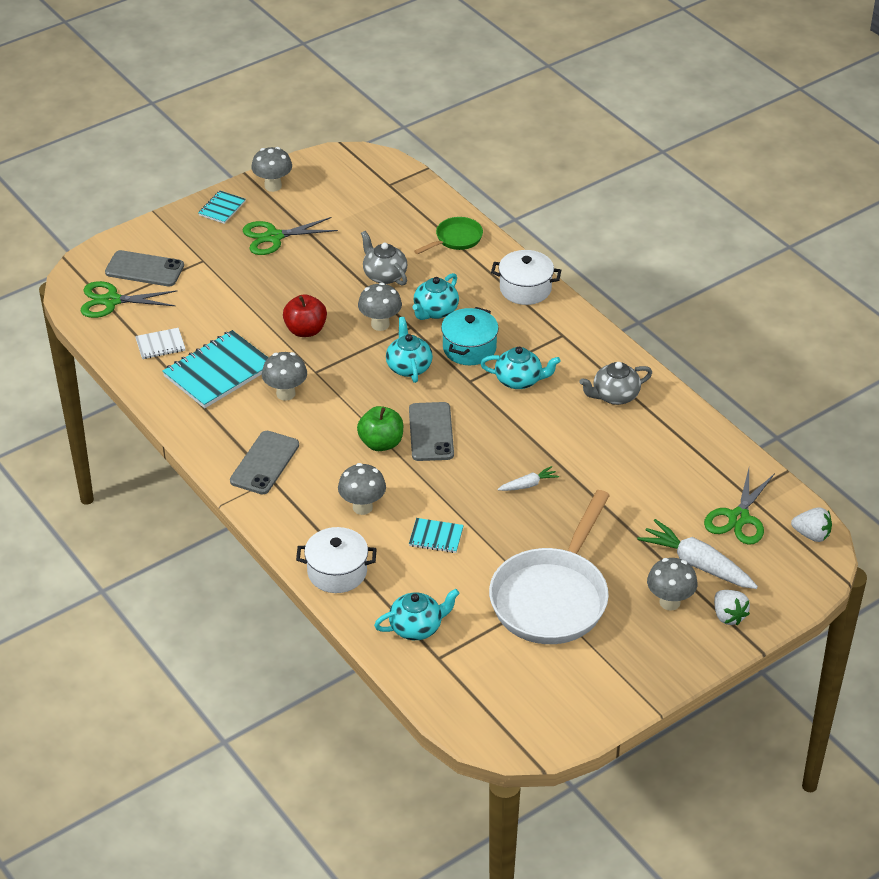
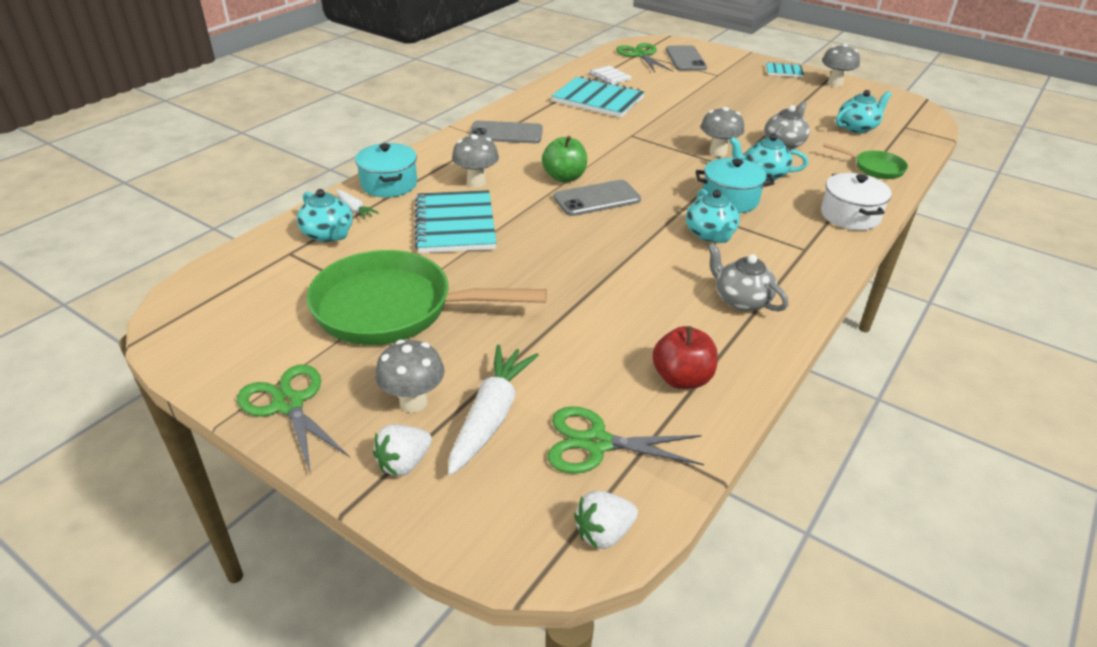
camera: 70 degrees right, 5 degrees down
(274, 237) = (775, 93): green scissors -> green scissors (289, 404)
(285, 394) = (594, 128): grey mushroom -> none
(305, 330) = (678, 123): red apple -> red apple (682, 379)
(337, 572) = (389, 184): white pot -> turquoise pot
(409, 367) = (675, 174): turquoise teapot -> turquoise teapot (857, 127)
(436, 537) = (455, 224): turquoise notebook -> turquoise notebook, size x2.00
(528, 485) = (558, 265): white carrot -> white carrot (355, 209)
(552, 598) = (393, 308): white pan -> green pan
(811, 535) = (604, 533): white strawberry -> white strawberry turned 60 degrees clockwise

